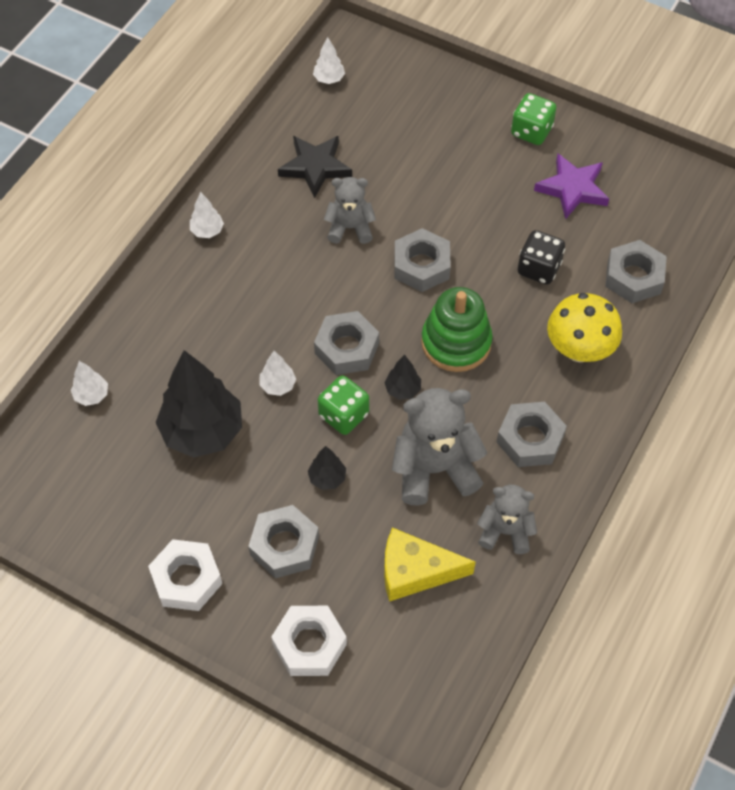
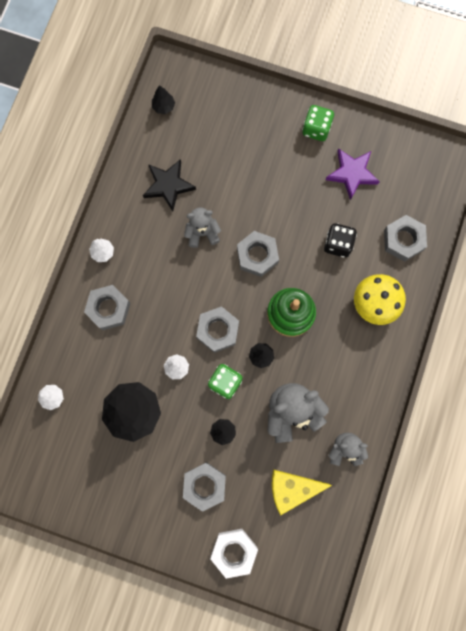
camera: 10 degrees left, 20 degrees up
(187, 579) = (146, 520): white nut -> none
(329, 79) = (163, 107): white tree -> black tree
(530, 439) = (351, 379): grey nut -> grey nut (108, 309)

